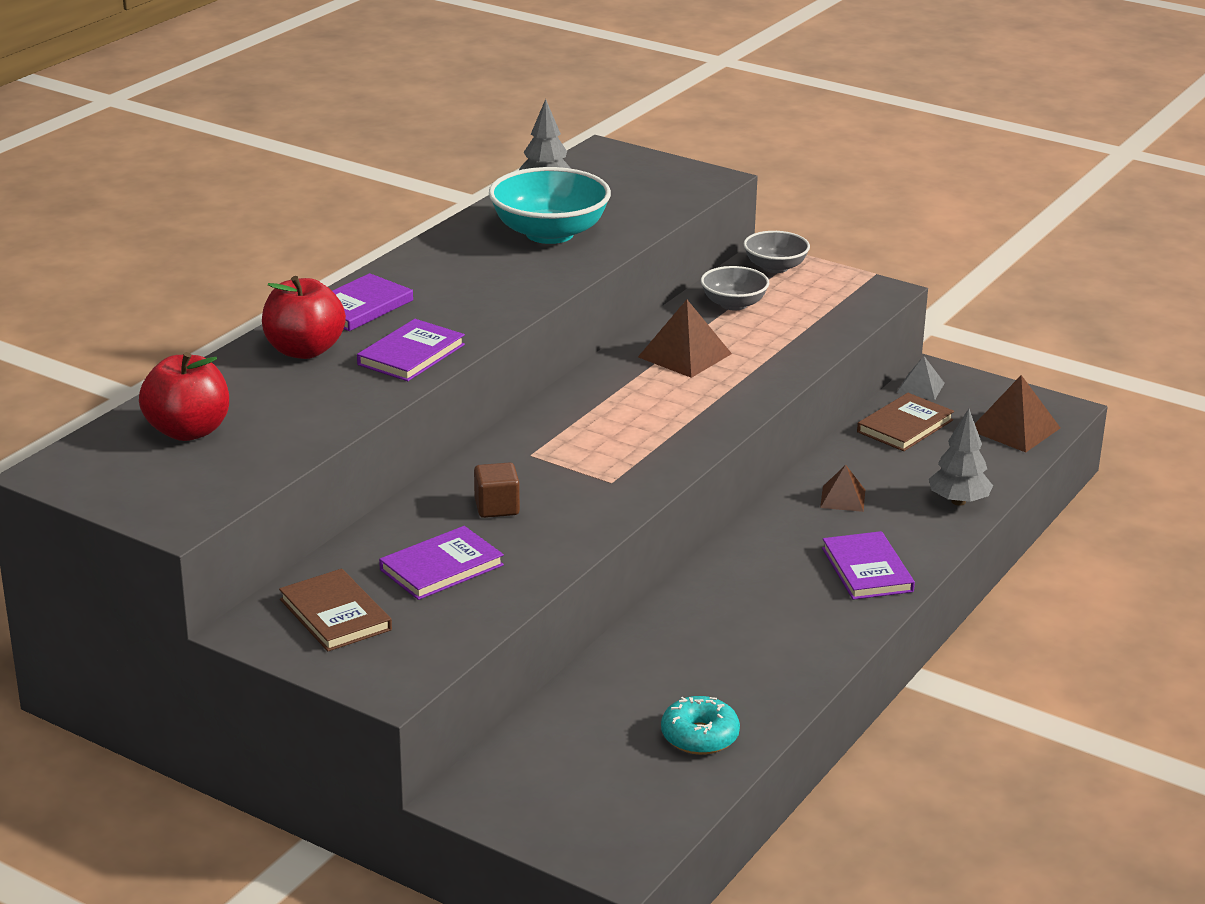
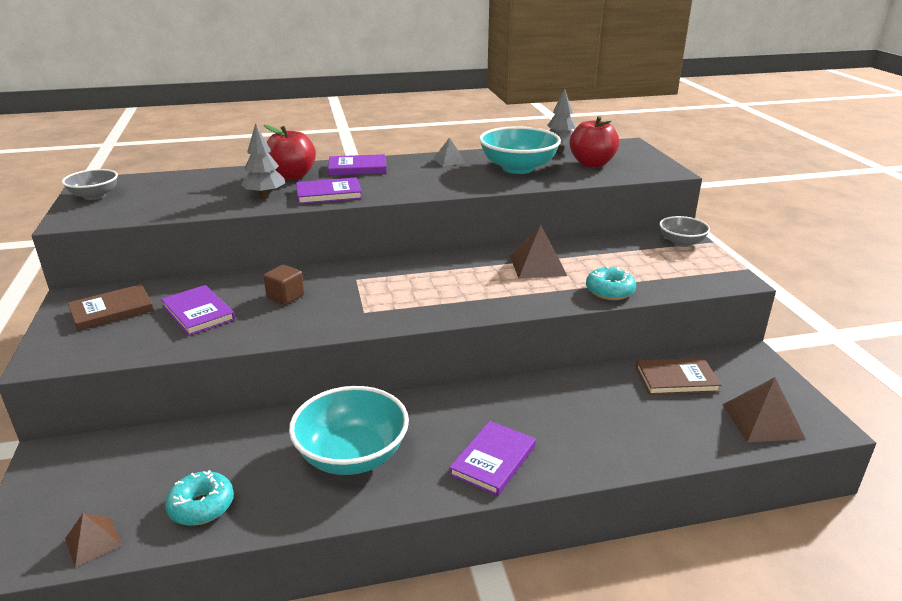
camera: 45 degrees right, 0 degrees up
(188, 431) = (170, 188): red apple -> red apple (592, 164)
(335, 614) = (112, 310): brown book -> brown book turned 45 degrees clockwise
(441, 567) = (198, 313): purple book -> purple book turned 45 degrees clockwise
(733, 304) = (618, 251): grey bowl -> grey bowl (95, 196)
(749, 632) = (352, 455): none -> turquoise bowl
(796, 353) = (609, 291): none -> turquoise donut
(843, 498) = (557, 404): brown pyramid -> brown pyramid (93, 542)
(920, 387) = (727, 360): grey pyramid -> grey pyramid (449, 160)
(958, 501) = (636, 450): grey tree -> grey tree (265, 195)

